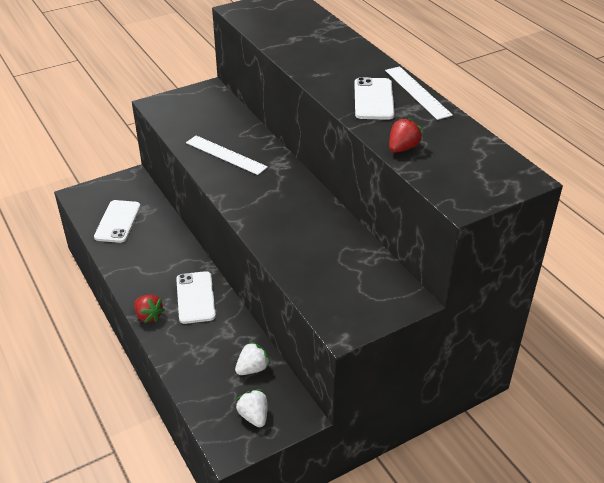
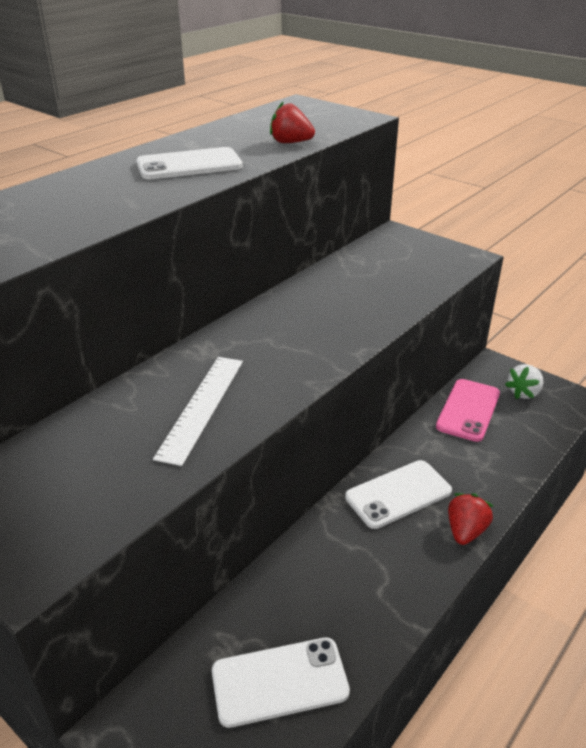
camera: 110 degrees left, 5 degrees down
(252, 368) = (468, 410): white strawberry -> pink phone
(417, 92) = (158, 147): white ruler -> none

